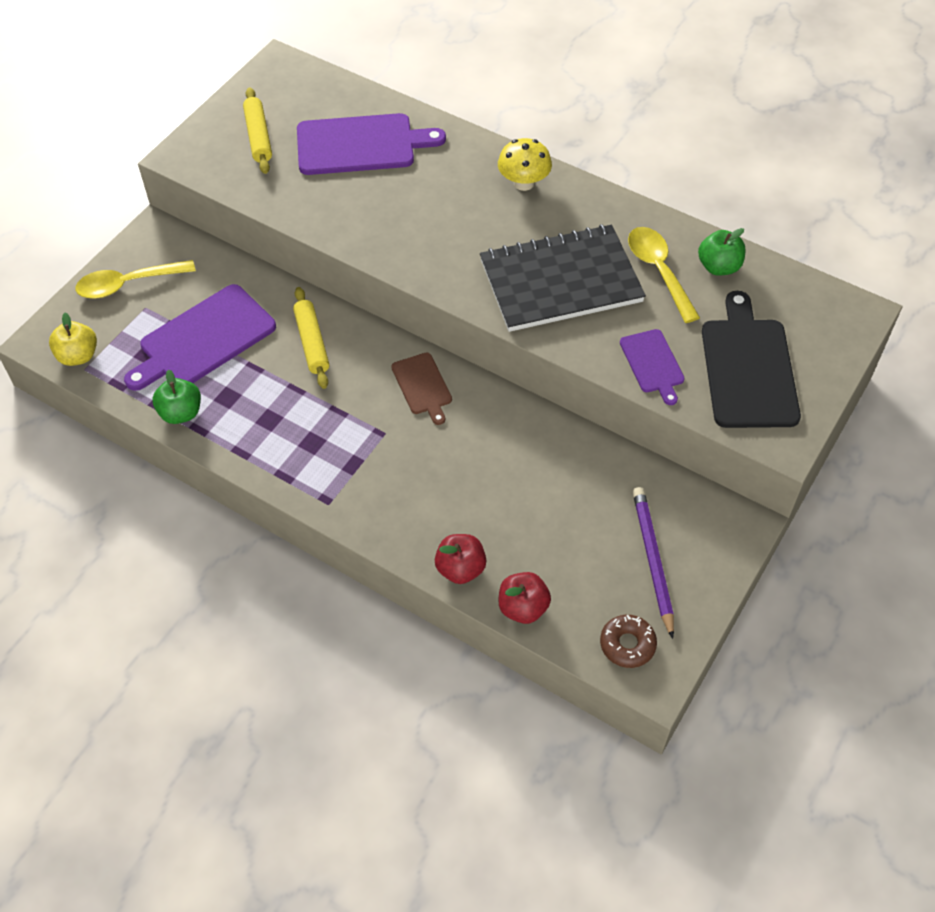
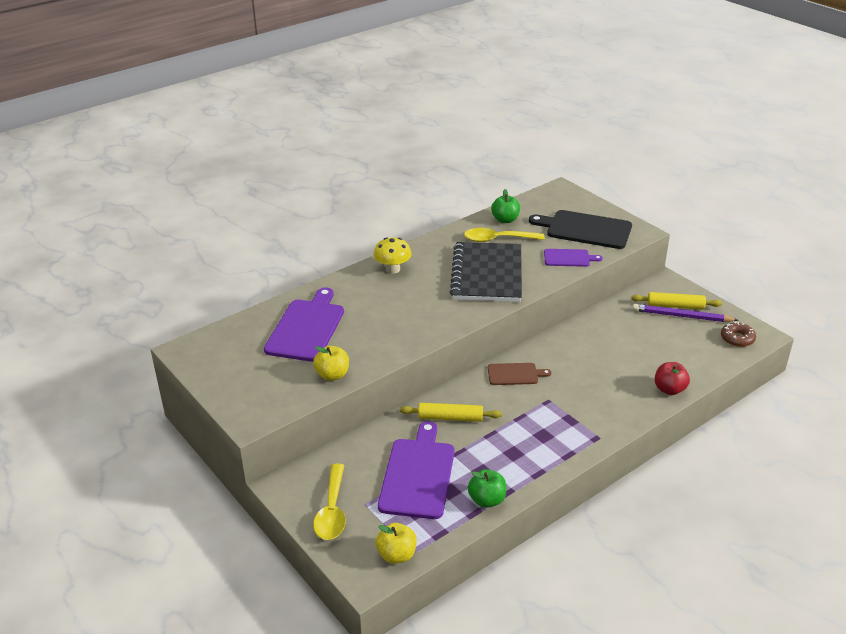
camera: 70 degrees left, 20 degrees down
(204, 339) = (417, 475): purple cutting board -> purple cutting board turned 150 degrees counterclockwise
(258, 137) = (260, 375): yellow rolling pin -> yellow rolling pin (675, 306)
(280, 195) = (332, 375): none -> yellow apple
(523, 607) = (704, 371): red apple -> none

